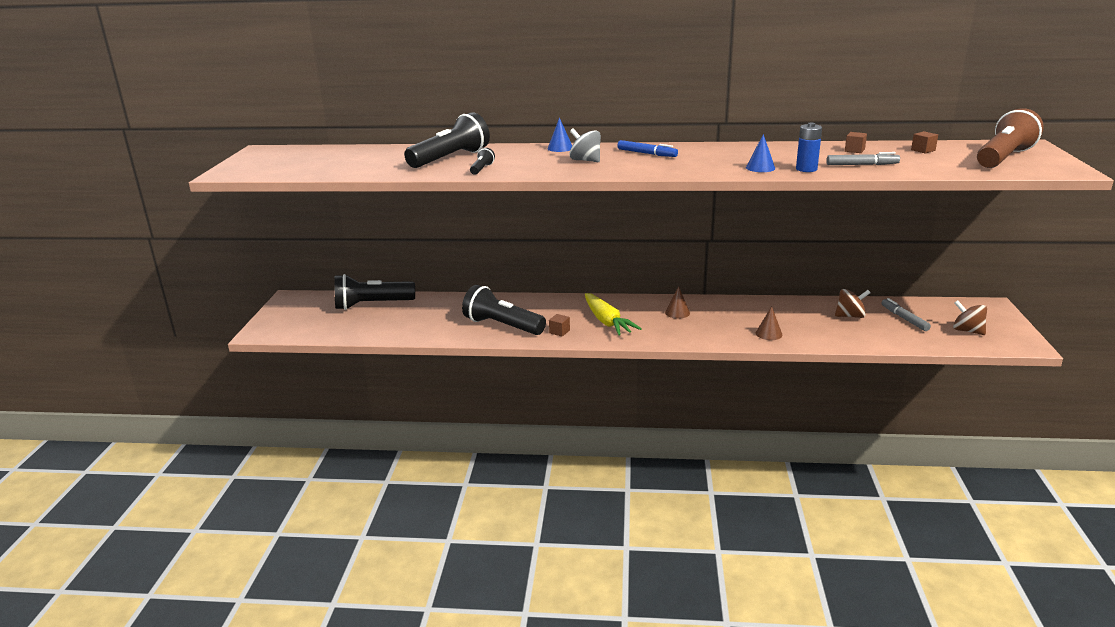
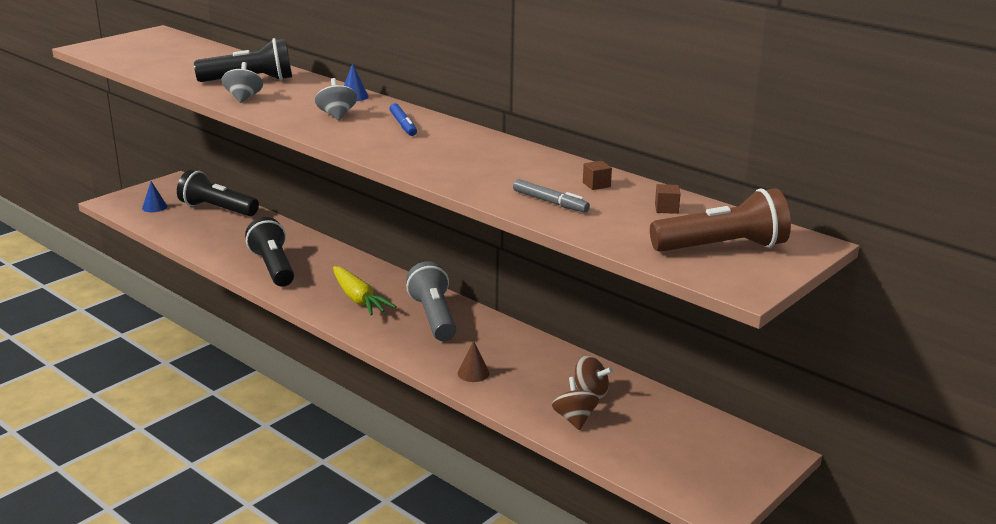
camera: 35 degrees right, 0 degrees up
(482, 169) = (243, 98): black flashlight -> grey spinning top
(559, 331) = (305, 291): brown cube -> none
(607, 322) = (358, 299): yellow carrot -> yellow carrot turned 45 degrees counterclockwise
(677, 312) = (434, 317): brown cone -> grey flashlight
(760, 168) = (451, 172): blue cone -> blue cone (154, 207)
(806, 169) = (485, 188): blue battery -> none
(904, 319) = (641, 421): grey marker -> none
(967, 331) = (683, 465): brown spinning top -> brown spinning top (574, 419)

